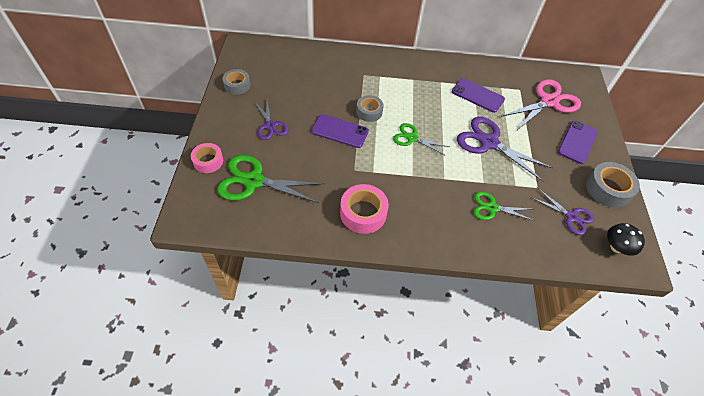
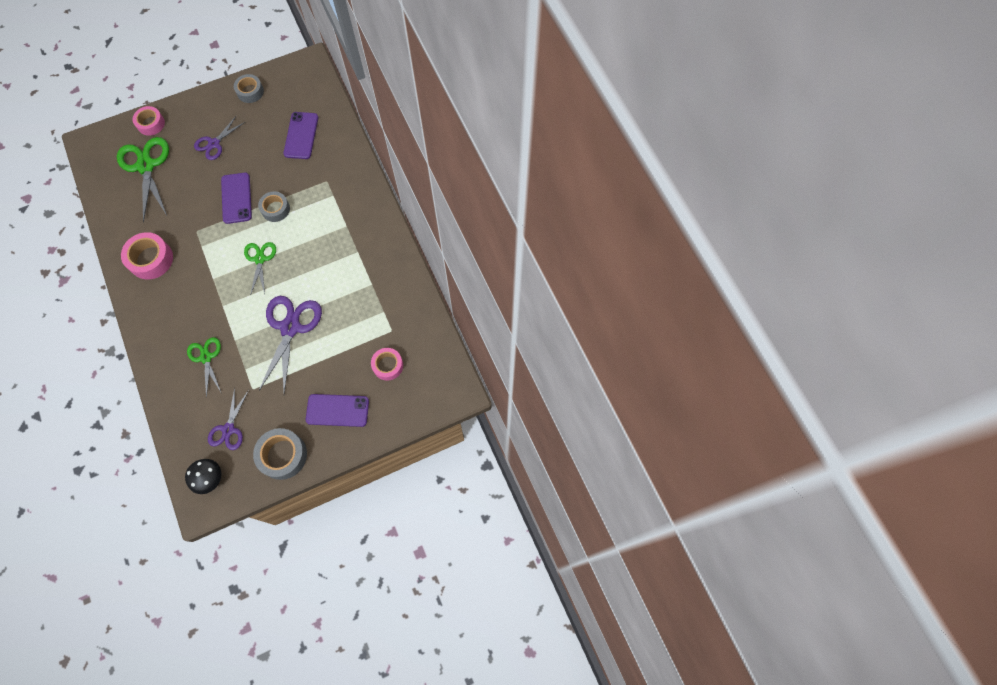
camera: 65 degrees right, 15 degrees up
(477, 95) = (356, 293): purple phone -> purple phone (301, 135)
(549, 102) = (388, 365): pink scissors -> pink tape

